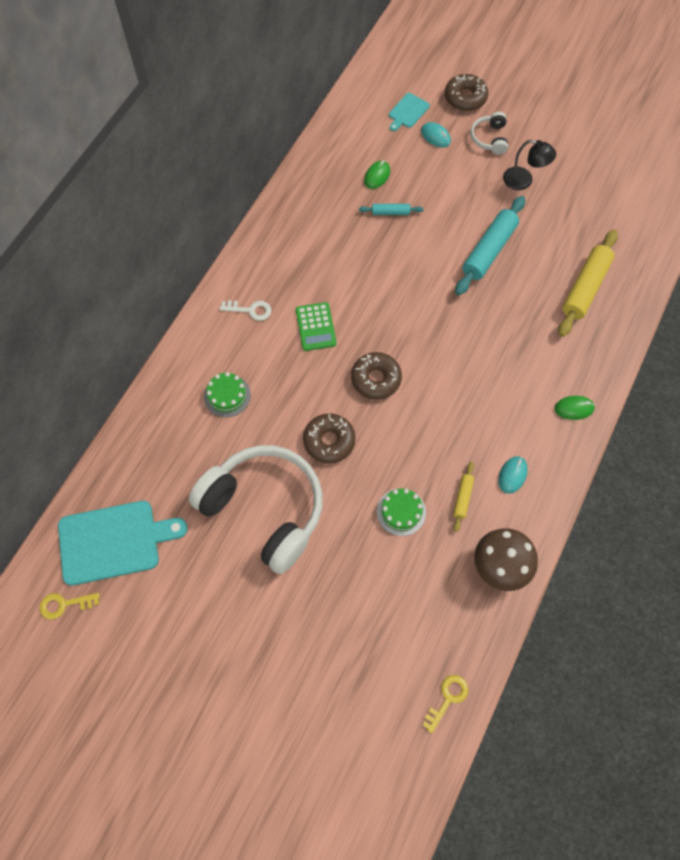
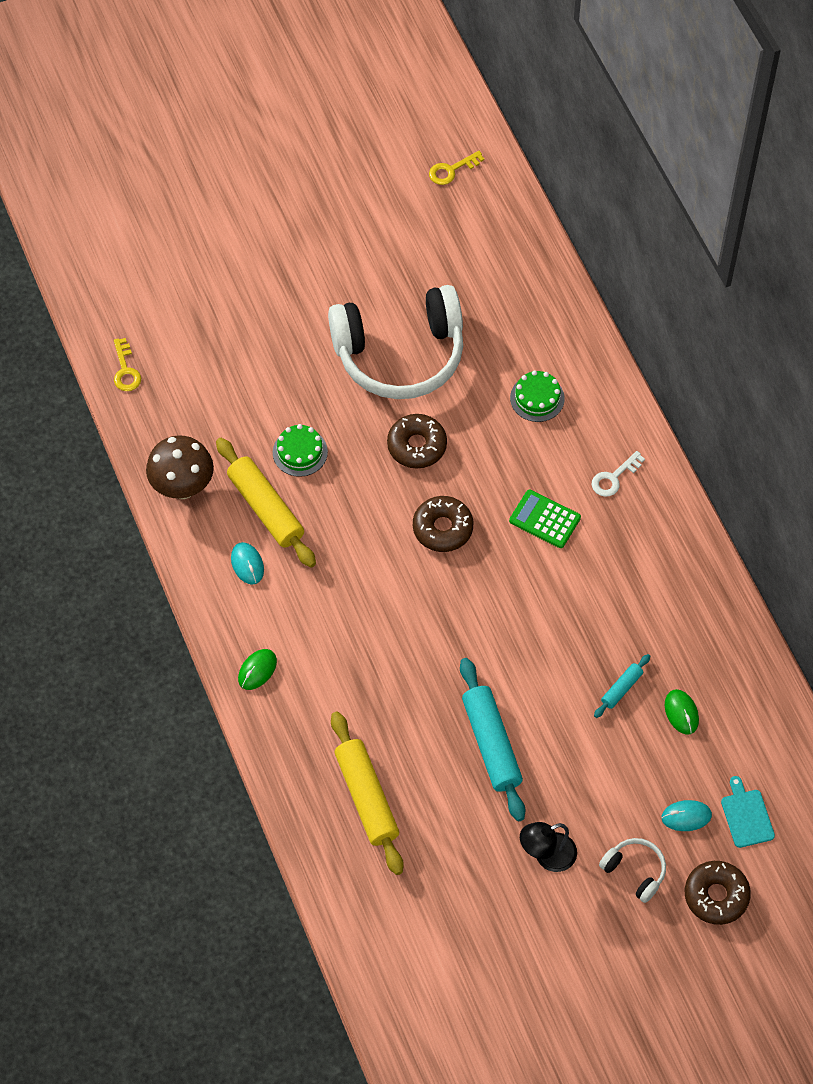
camera: 130 degrees right, 5 degrees down
(64, 604) = (451, 170): yellow key -> yellow key turned 150 degrees counterclockwise
(114, 542) = (474, 232): turquoise cutting board -> none
(462, 498) = (266, 508): yellow rolling pin -> yellow rolling pin, size x2.04

